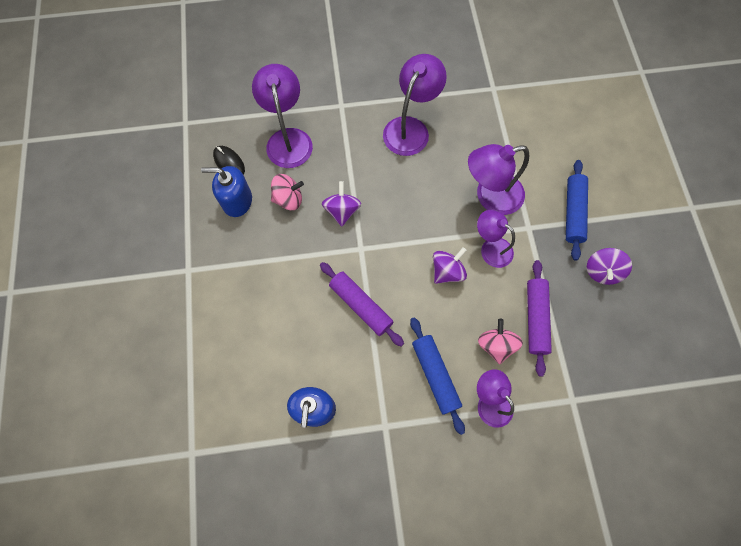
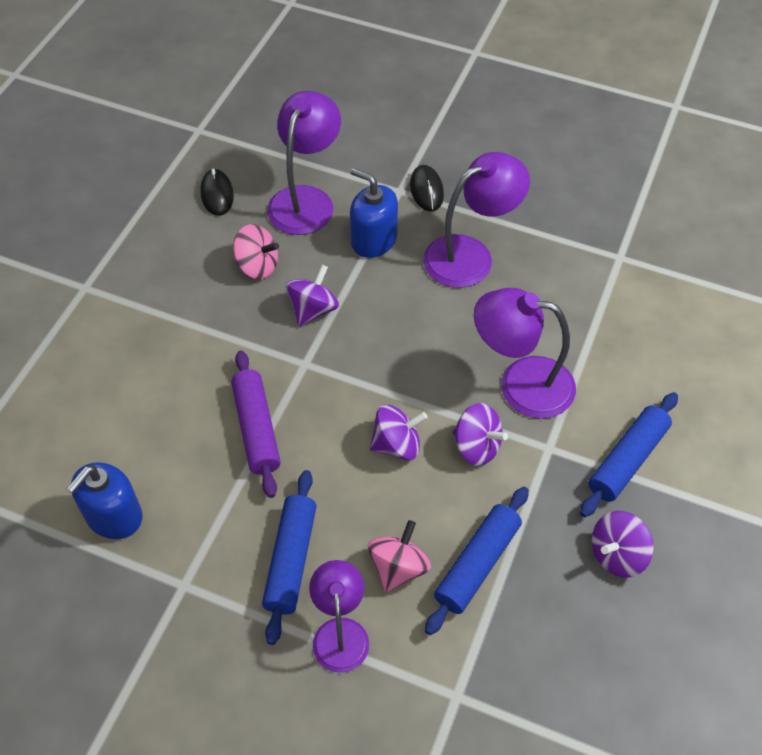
camera: 30 degrees right, 15 degrees down
(237, 201) = (195, 240): blue soap dispenser -> blue soap dispenser (373, 240)
(357, 97) = (426, 190): none -> black mouse
(490, 248) = (476, 446): purple lamp -> purple spinning top
(535, 318) = (477, 564): purple rolling pin -> blue rolling pin

